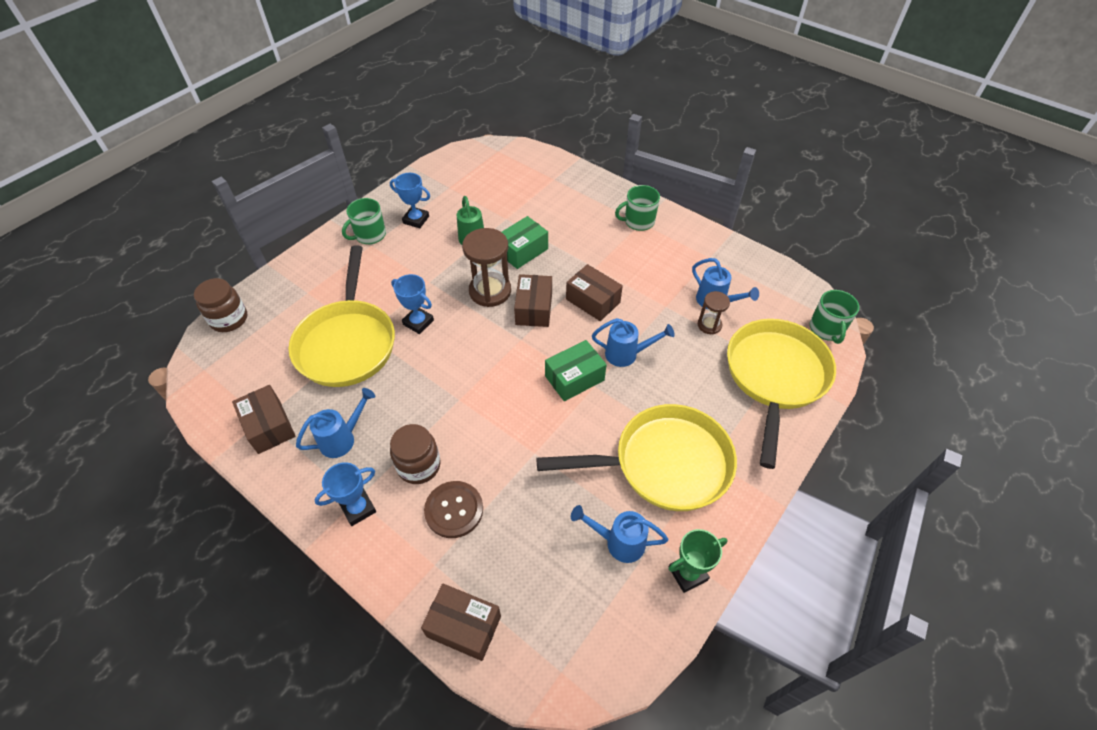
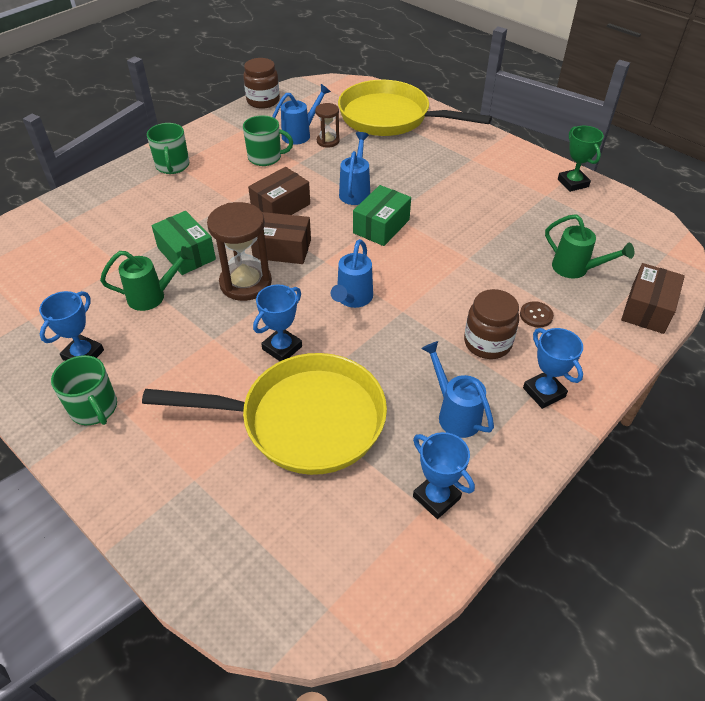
camera: 85 degrees left, 5 degrees down
(229, 319) = (225, 588): brown jar -> brown jar (263, 101)
(269, 426) = (436, 497): brown box -> blue trophy
(454, 510) = (536, 315): brown button -> brown button, size x0.55
(524, 557) = (576, 269): none -> green watering can
(574, 378) = (381, 226): green box -> green box turned 60 degrees clockwise
(618, 542) = (552, 215): blue watering can -> blue watering can (352, 299)
(664, 464) = (476, 183): yellow pan -> none
(826, 329) = (343, 86): green mug -> green mug (265, 157)

